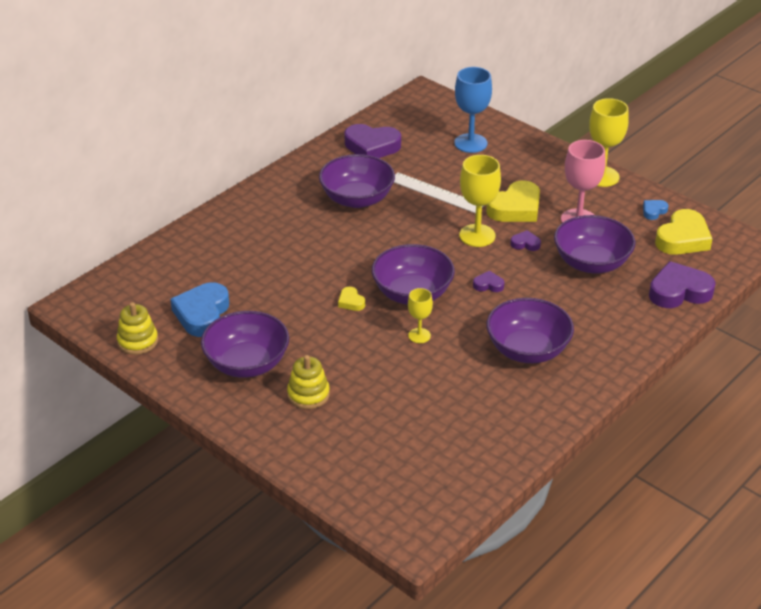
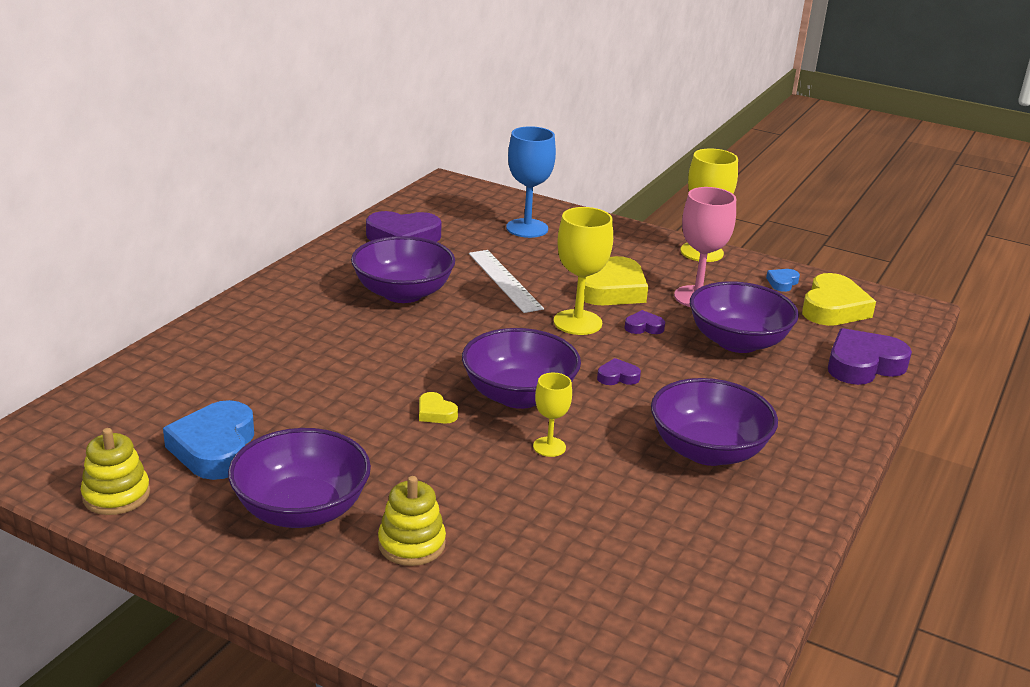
camera: 15 degrees left, 10 degrees down
(435, 193) = (504, 280): white ruler -> white ruler turned 45 degrees clockwise

